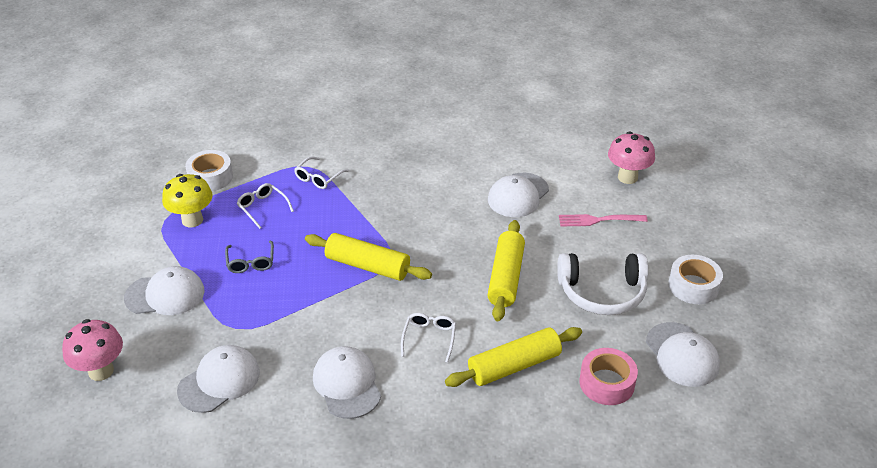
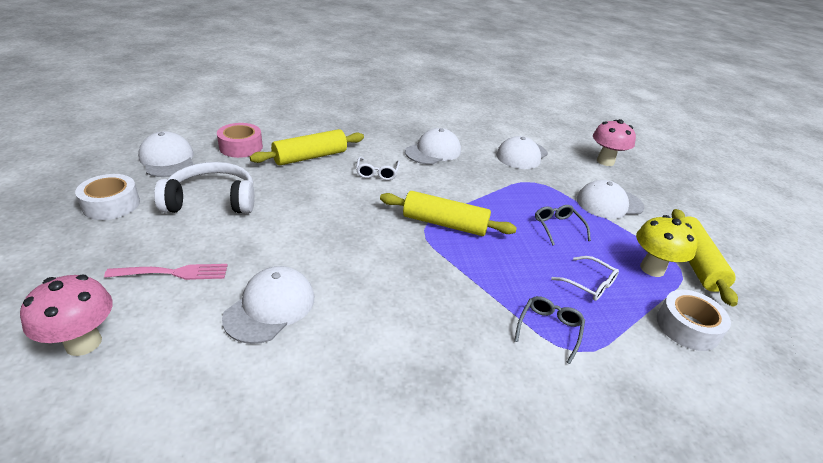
camera: 170 degrees right, 5 degrees down
(318, 178) = (549, 330): white glasses -> grey glasses
(347, 384) = (433, 151): white cap -> white cap turned 105 degrees counterclockwise
(505, 277) = (306, 213): yellow rolling pin -> yellow rolling pin (695, 262)

